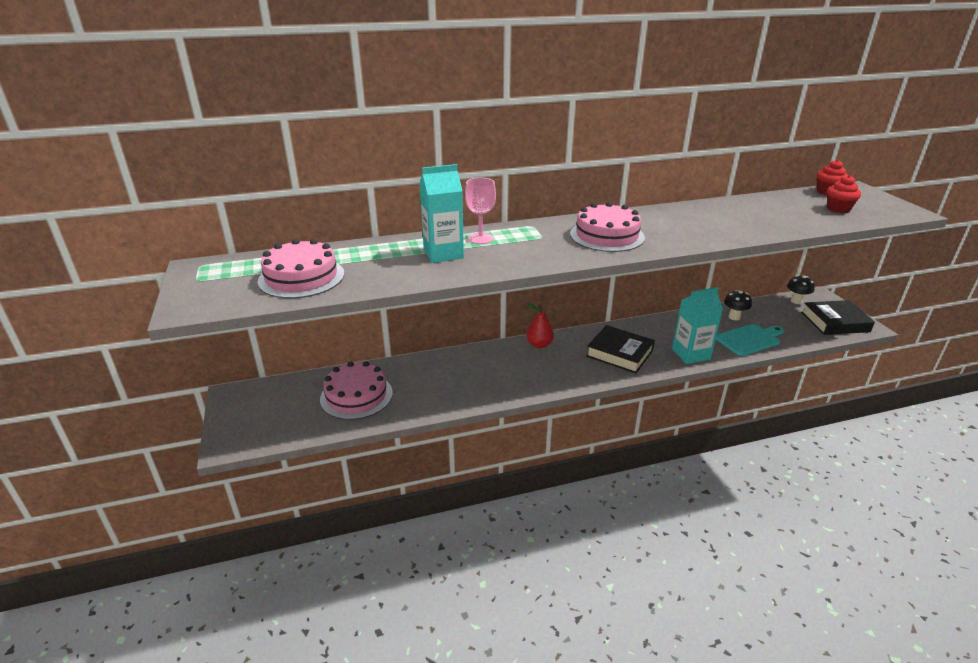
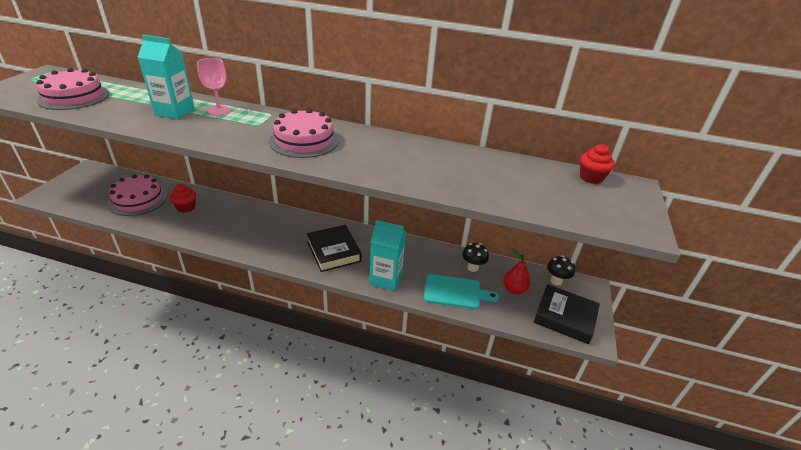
camera: 30 degrees right, 5 degrees up
(539, 345) = (290, 218): red pear -> red pear (514, 289)
(838, 209) = (564, 196): red cupcake -> red cupcake (186, 207)

